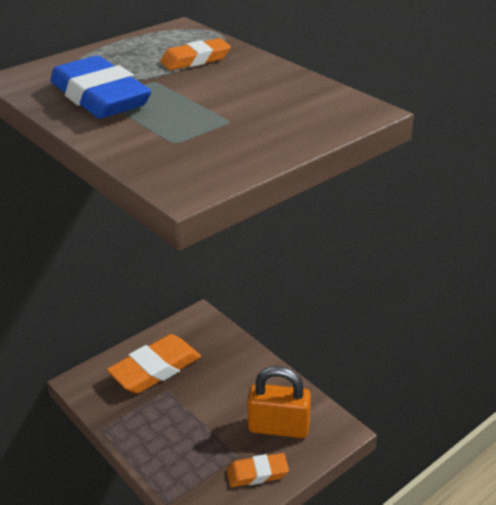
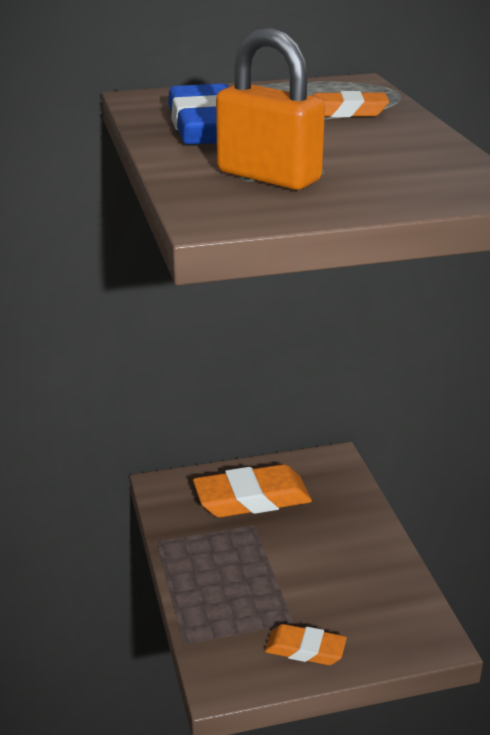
camera: 25 degrees right, 5 degrees down
(279, 427) = (360, 609): orange padlock -> orange padlock (268, 176)

